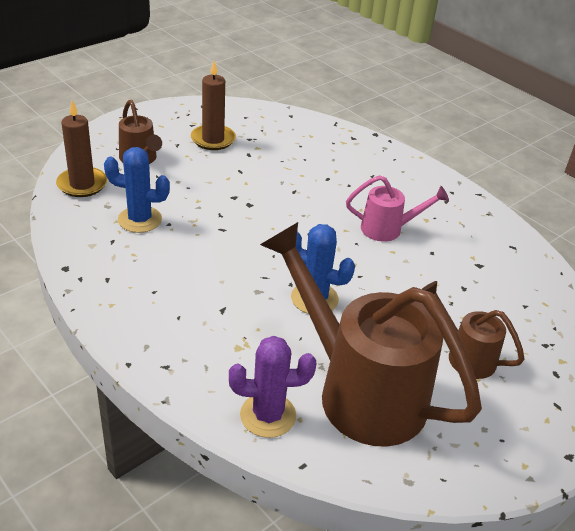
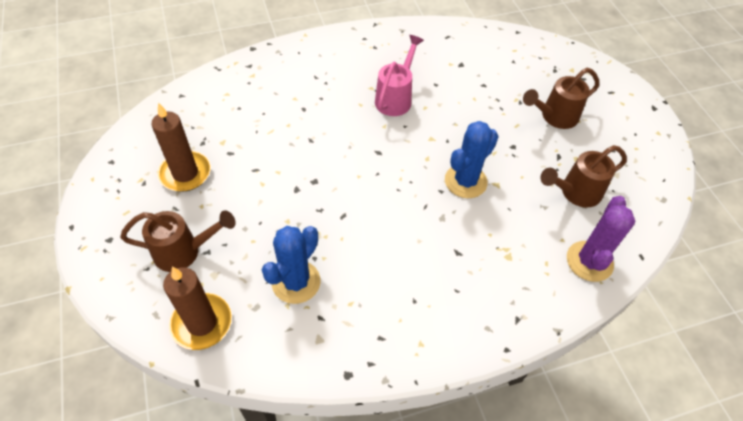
camera: 65 degrees left, 15 degrees up
(359, 390) = (575, 192): brown watering can -> brown watering can, size x0.48

